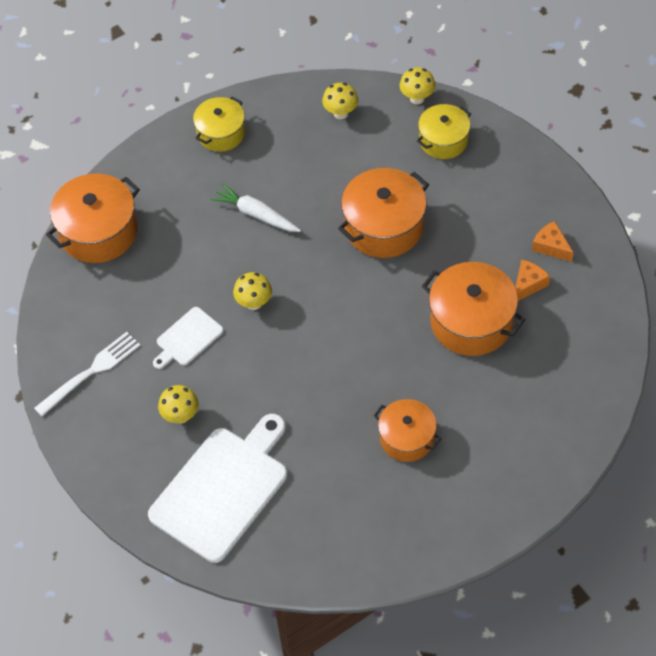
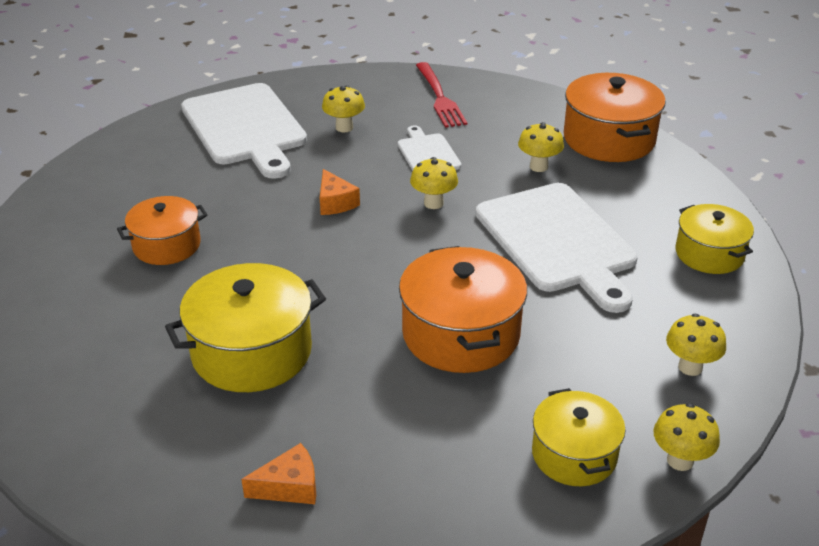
camera: 115 degrees right, 20 degrees down
(91, 371) = (440, 97): white fork -> red fork
(166, 260) = (538, 166): none -> yellow mushroom
(256, 214) = (558, 241): white carrot -> white cutting board
(471, 322) = (252, 352): orange pot -> yellow pot
(528, 284) = (253, 430): orange cheese -> orange cheese (335, 202)

